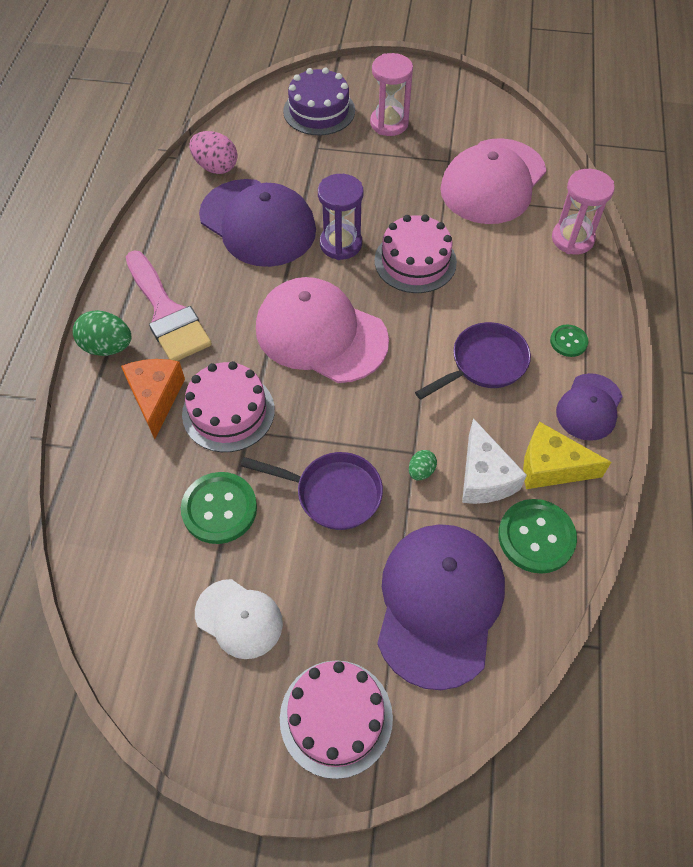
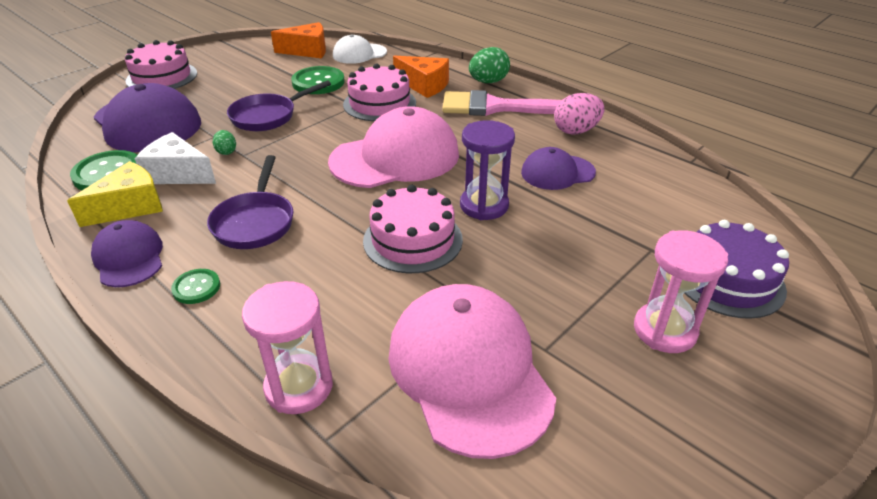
camera: 125 degrees right, 20 degrees down
(132, 599) = (307, 51): none -> orange cheese
(216, 167) = (660, 176): pink egg -> pink egg (576, 131)
(239, 618) = (250, 70): white cap -> white cap (359, 54)
(258, 223) = (557, 172): purple cap -> purple cap, size x0.55

